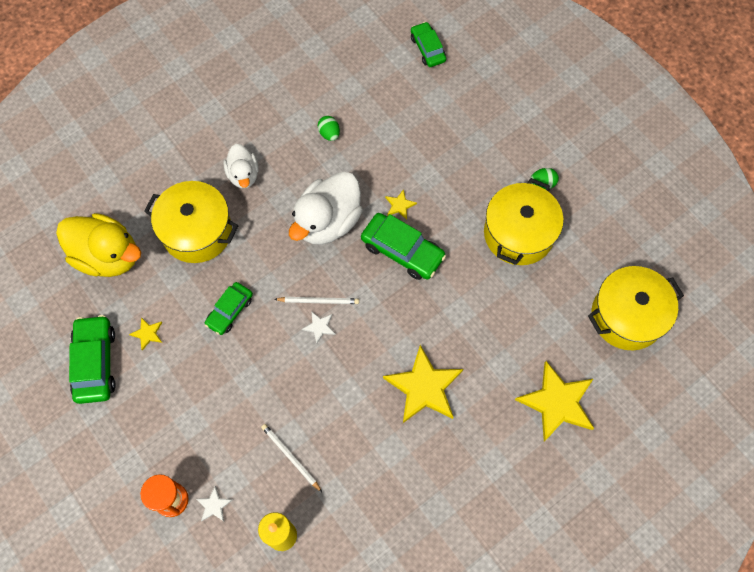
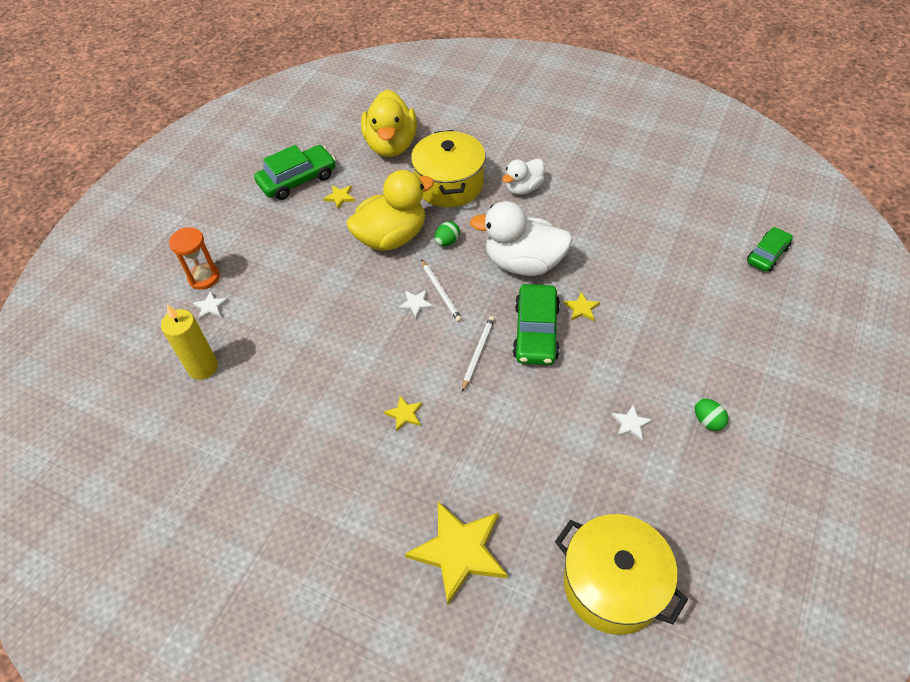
camera: 65 degrees right, 15 degrees down
(230, 311) = (392, 237): green car -> yellow duck
(290, 457) = (279, 340): white pencil -> white pencil (478, 353)
(329, 133) = (611, 225): green egg -> green egg (447, 241)
(424, 387) = (404, 414): yellow star -> yellow star, size x0.43
(518, 233) = (630, 424): yellow pot -> white star

